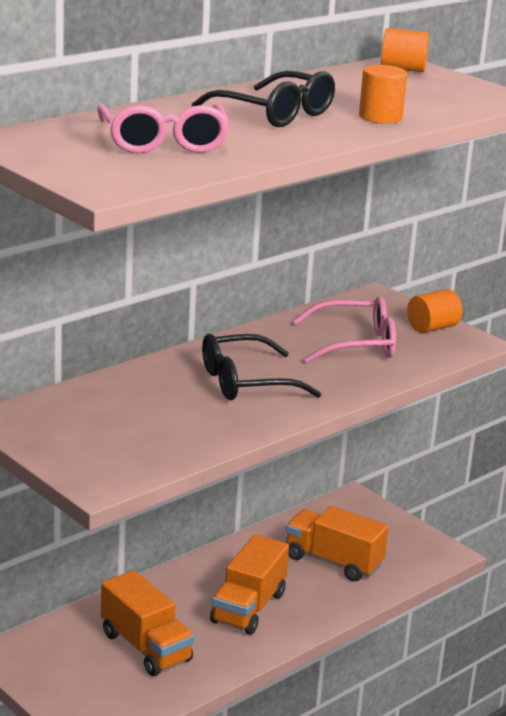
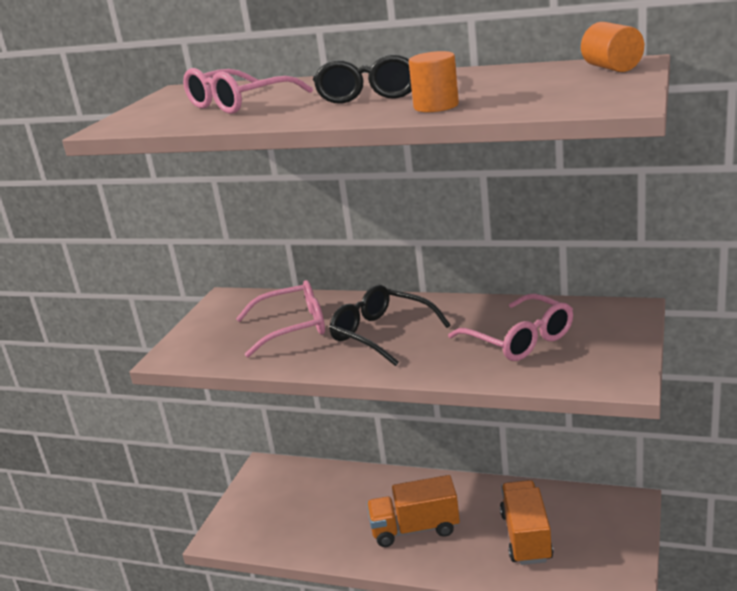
camera: 65 degrees right, 0 degrees up
(145, 647) = (321, 511): orange truck -> none
(153, 411) = (292, 327): none -> pink glasses
(432, 327) = (616, 353): orange cylinder -> none

